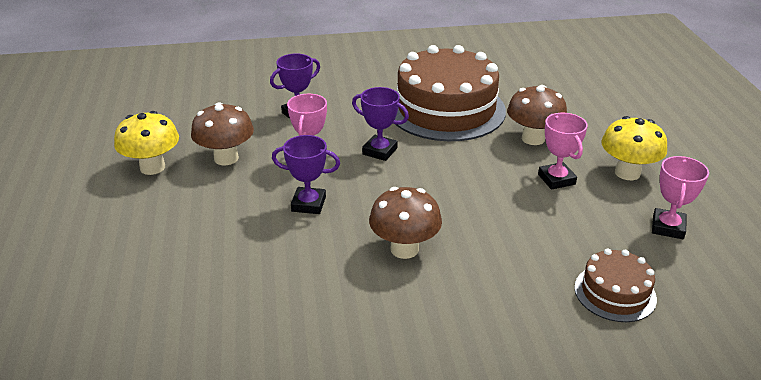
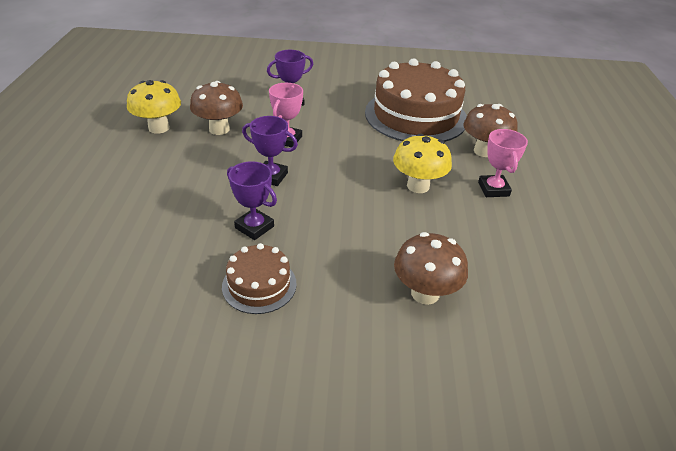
camera: 10 degrees right, 5 degrees up
(380, 151) = (347, 142): purple trophy -> purple trophy (254, 227)
(404, 249) = (338, 227): brown mushroom -> brown mushroom (425, 293)
(615, 293) = (515, 300): brown cake -> brown cake (259, 285)
(627, 173) = (561, 193): yellow mushroom -> yellow mushroom (418, 186)
(668, 227) = (584, 248): pink trophy -> none

